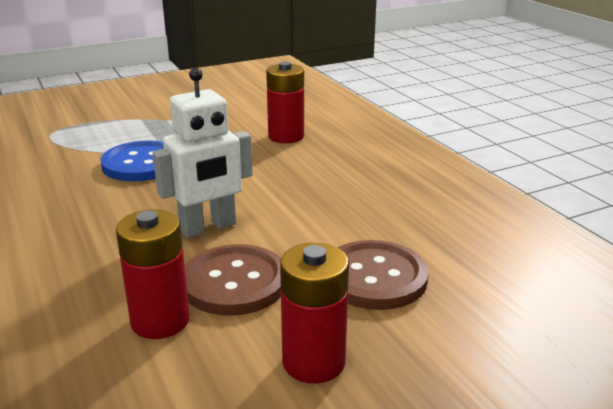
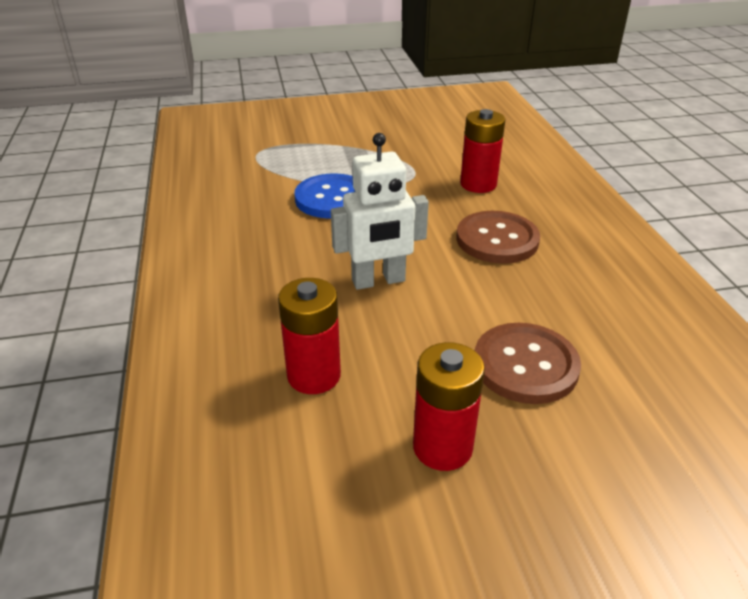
camera: 15 degrees right, 10 degrees up
(234, 282) = (389, 346): brown button -> brown button (497, 239)

